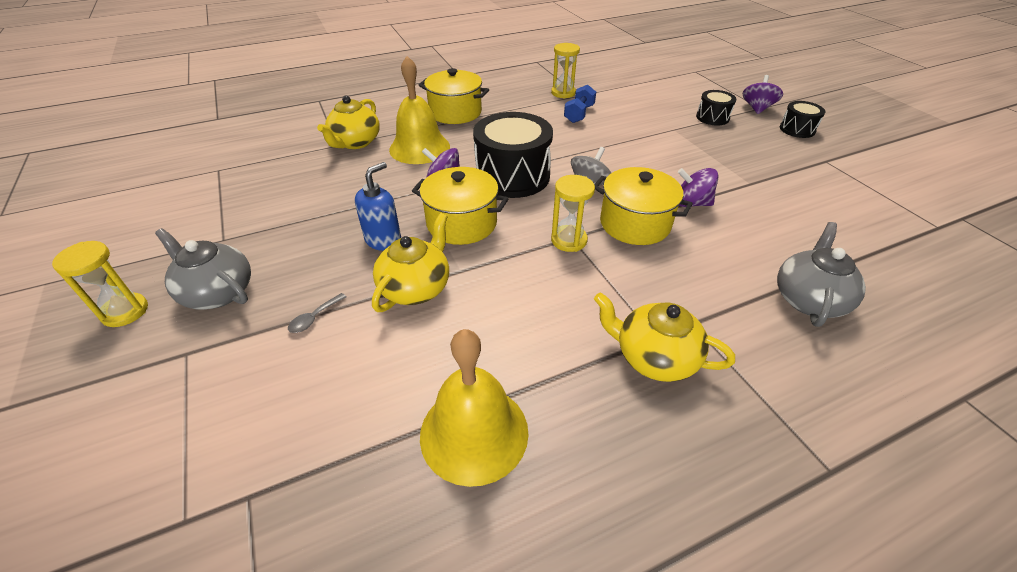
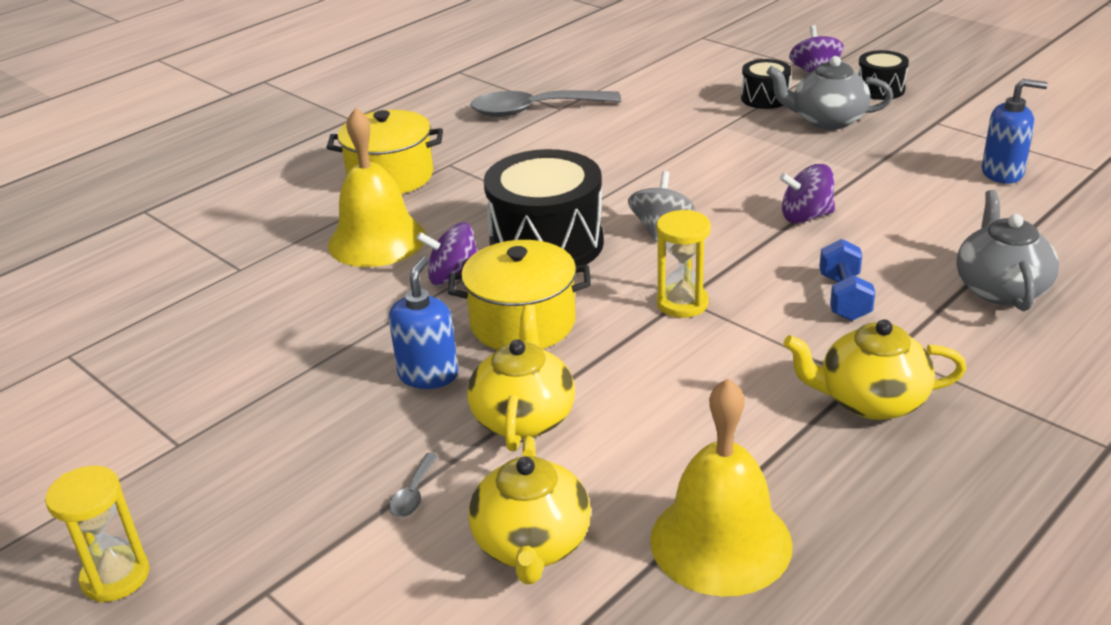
camera: 20 degrees left, 10 degrees down
(218, 292) = (239, 509): grey teapot -> grey teapot (827, 120)
(355, 142) = (266, 258): yellow teapot -> yellow teapot (532, 544)
(563, 93) = (534, 110): yellow hourglass -> grey spoon
(579, 114) = (579, 136): blue dumbbell -> blue dumbbell (844, 297)
(635, 224) = (752, 260): yellow pot -> none
(858, 210) = (1002, 173): none -> blue soap dispenser

